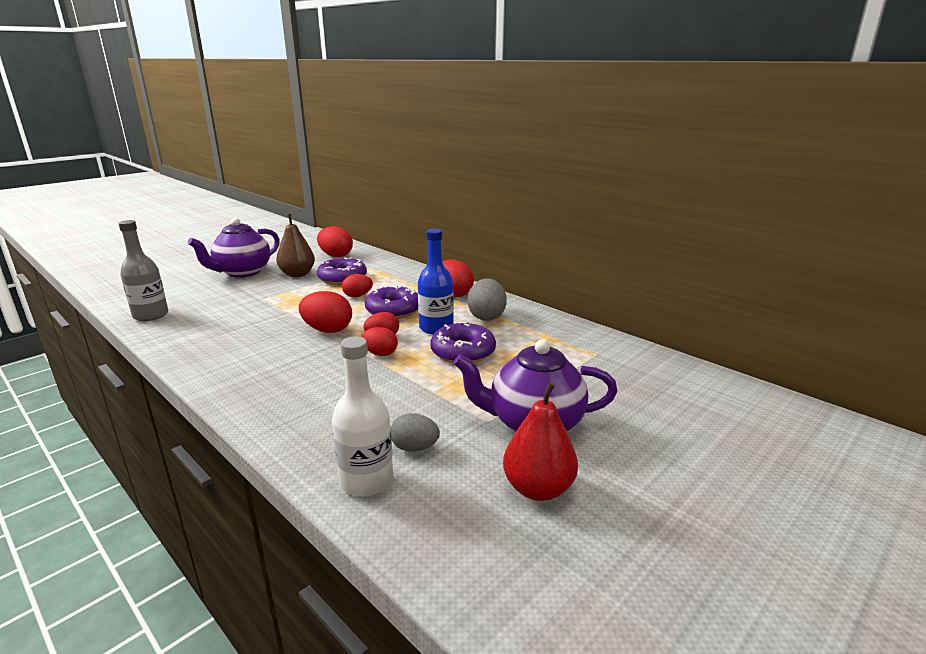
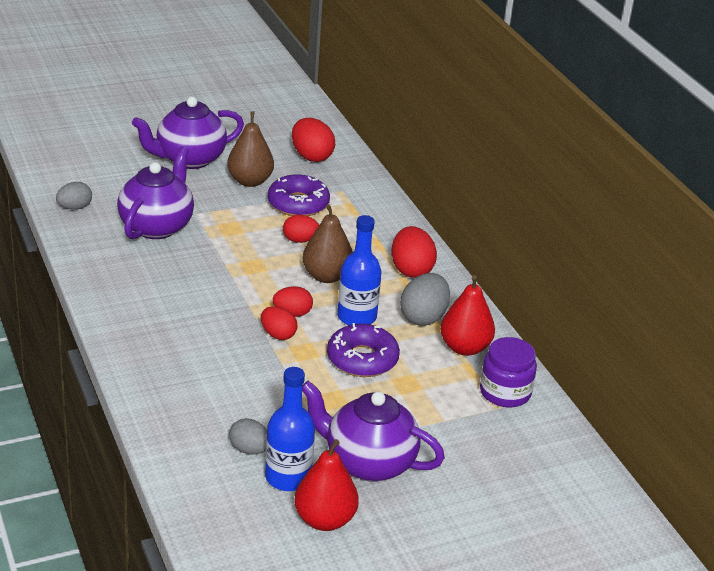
camera: 20 degrees right, 10 degrees up
(151, 315) = (75, 207): grey bottle -> grey egg
(232, 311) = (157, 226): none -> purple teapot
(327, 330) = (242, 285): red egg -> none
(366, 481) = (195, 465): white bottle -> none
(393, 310) = (326, 276): purple donut -> brown pear
(470, 461) = (288, 477): none -> blue bottle
(533, 326) = (464, 348): none -> red pear
(589, 344) = (505, 392): none -> purple jar

